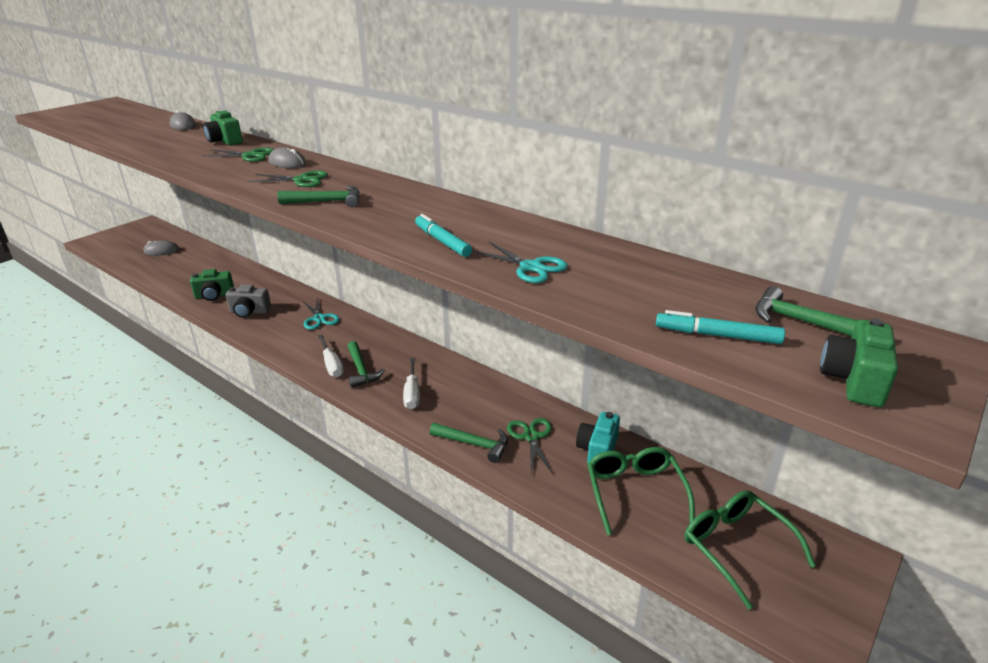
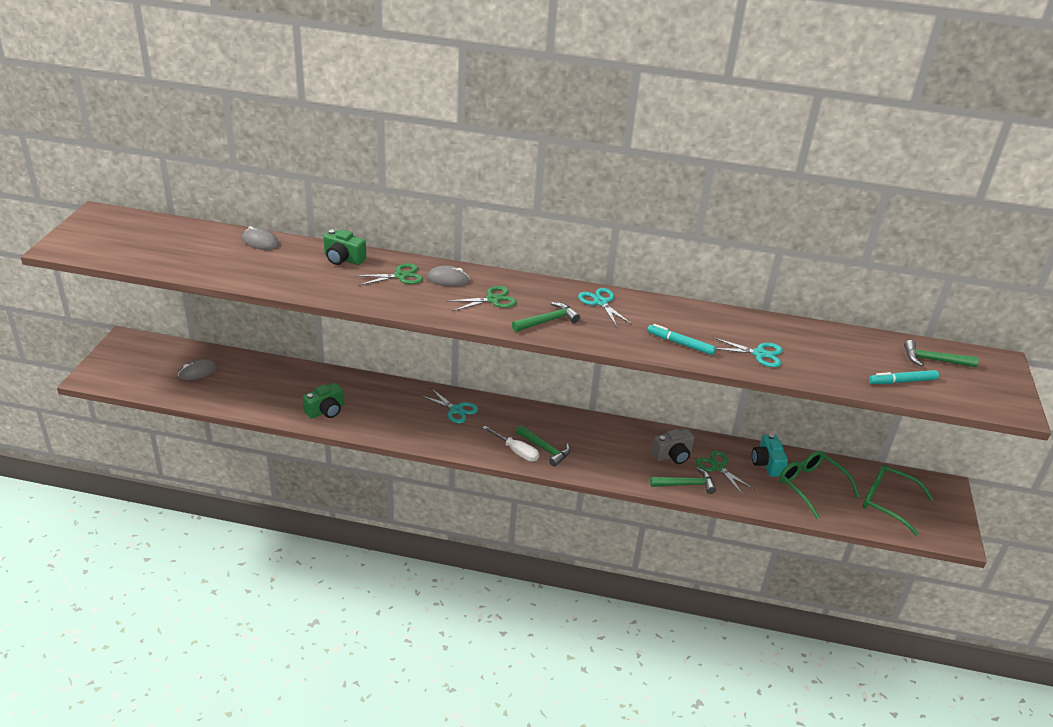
camera: 30 degrees left, 5 degrees up
(249, 312) = (382, 419): grey camera -> grey camera (673, 455)
(407, 197) = (601, 302): none -> turquoise scissors
(412, 393) = (605, 458): white screwdriver -> none
(854, 380) = (980, 393): green camera -> none

